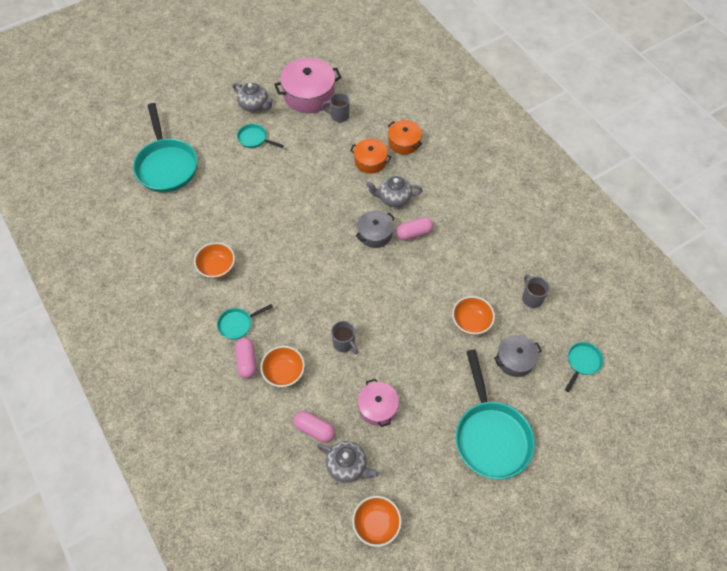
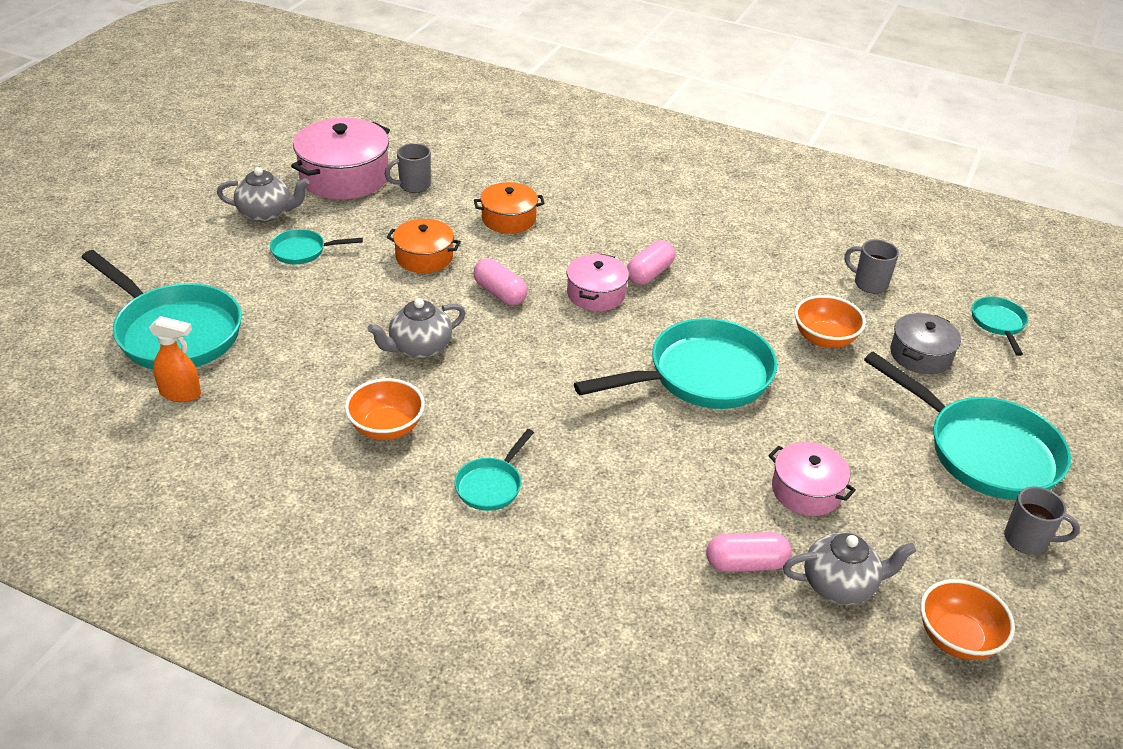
camera: 35 degrees left, 20 degrees down
(147, 204) = (181, 393): none -> orange spray bottle
(247, 361) = (552, 527): pink capsule -> pink capsule (500, 293)
(284, 372) = (626, 513): orange bowl -> none
(344, 343) = (681, 437): grey mug -> grey mug (1027, 540)
(375, 234) = (596, 294): grey pot -> pink pot
(385, 313) = (701, 376): none -> turquoise pan
(393, 198) = (582, 247): grey teapot -> grey teapot (419, 348)
(404, 142) = (536, 185): orange pot -> orange pot (424, 257)

